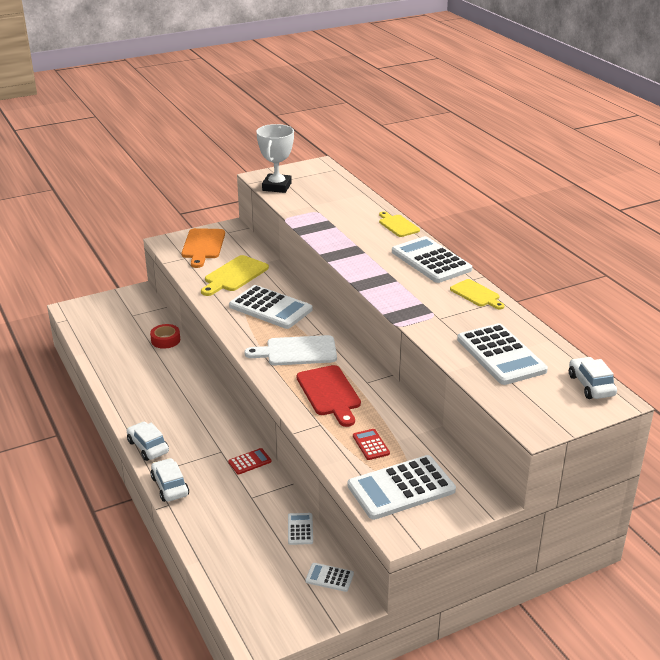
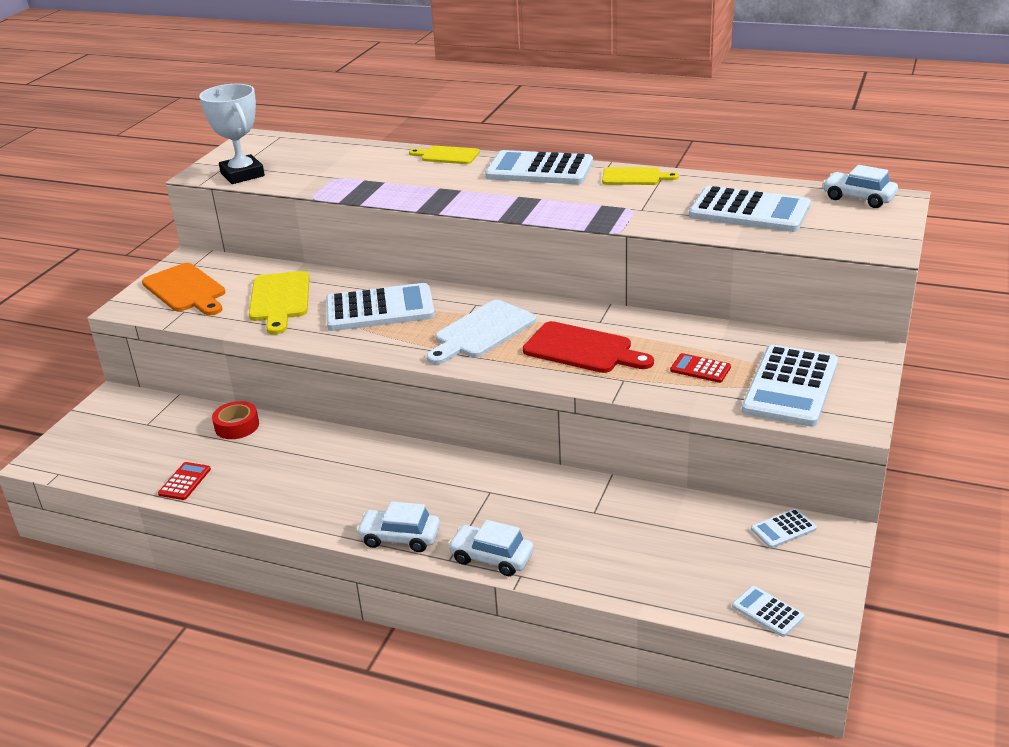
camera: 40 degrees left, 0 degrees up
(250, 462) = (536, 482): red calculator -> red calculator (185, 481)
(300, 529) = (688, 508): white calculator -> white calculator (767, 612)

